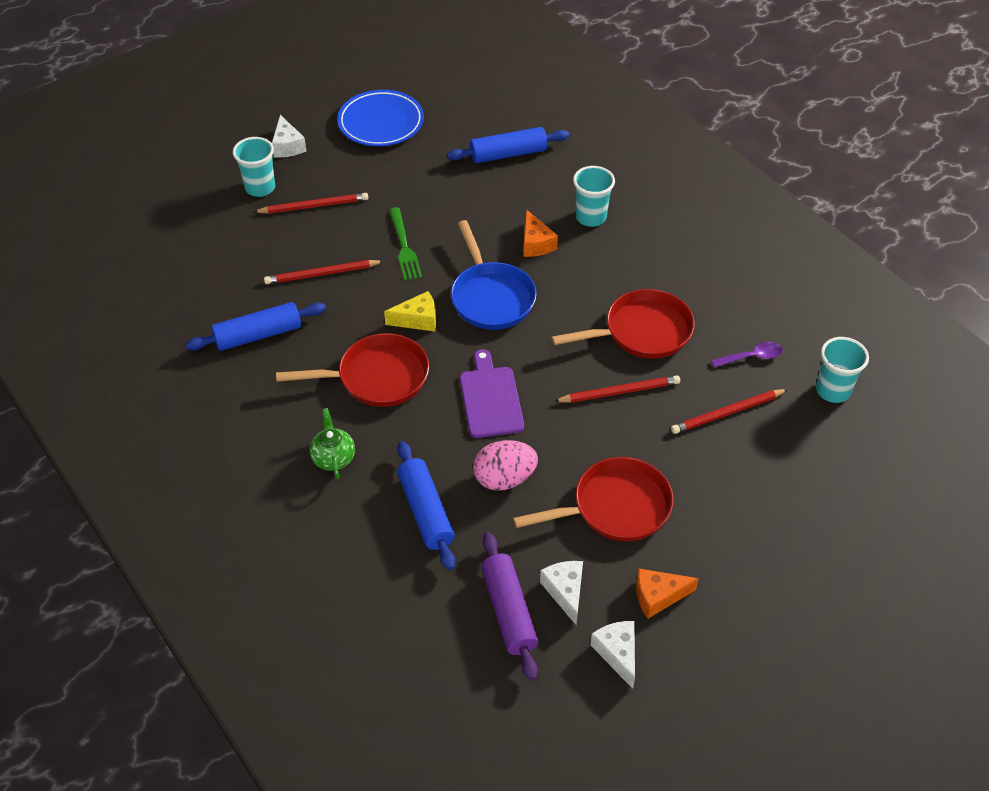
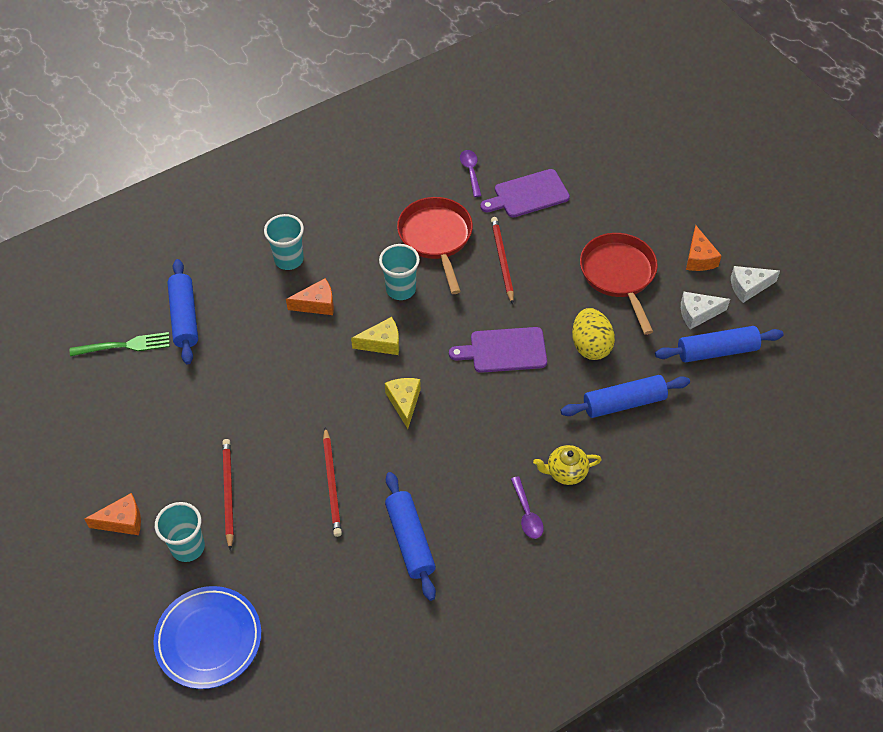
camera: 85 degrees left, 5 degrees up
(283, 425) = (527, 514): none -> purple spoon
(287, 146) = (122, 521): white cheese -> orange cheese
(333, 457) = (566, 472): green teapot -> yellow teapot
(377, 377) = (473, 436): red pan -> none
(381, 123) = (105, 428): blue plate -> blue plate (209, 639)
(404, 247) = (304, 411): green fork -> green fork (124, 345)
(491, 297) = (382, 343): blue pan -> yellow cheese
(504, 479) = (590, 346): pink egg -> yellow egg
(509, 611) = (717, 351): purple rolling pin -> blue rolling pin
(727, 413) = (528, 194): red pencil -> purple cutting board
(833, 390) = (509, 129): turquoise cup -> turquoise cup (401, 289)

